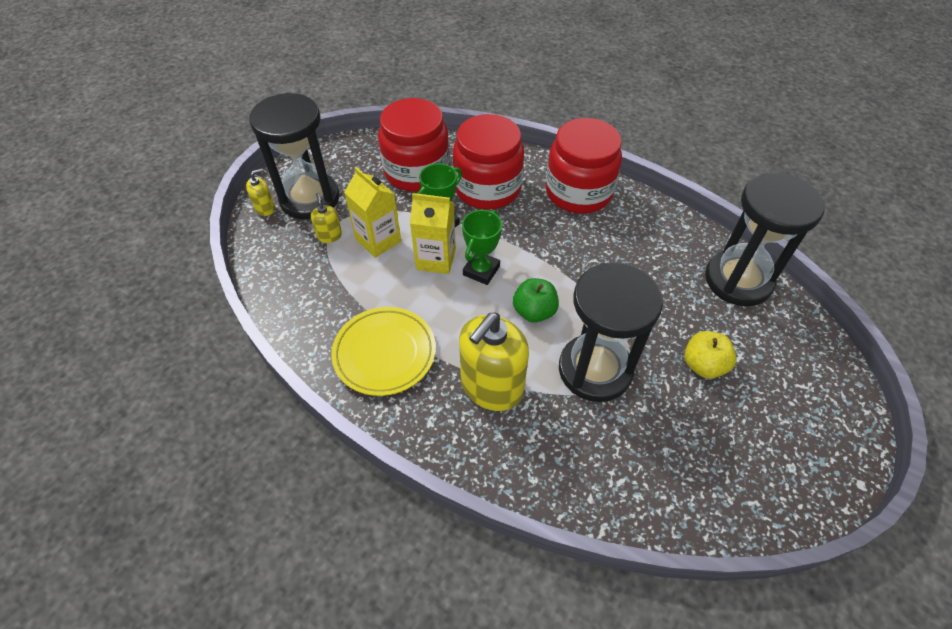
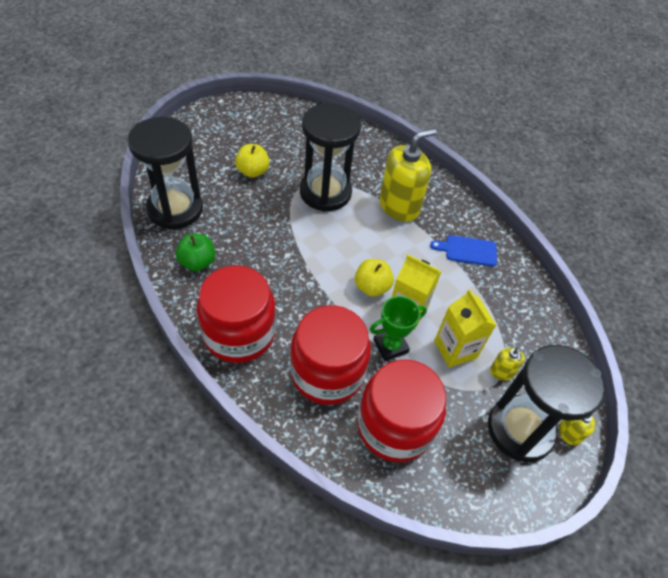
camera: 165 degrees left, 0 degrees up
(384, 353) = (468, 250): yellow plate -> blue cutting board
(481, 270) = (372, 287): green trophy -> yellow apple
(534, 311) = (345, 241): green apple -> green apple (197, 262)

